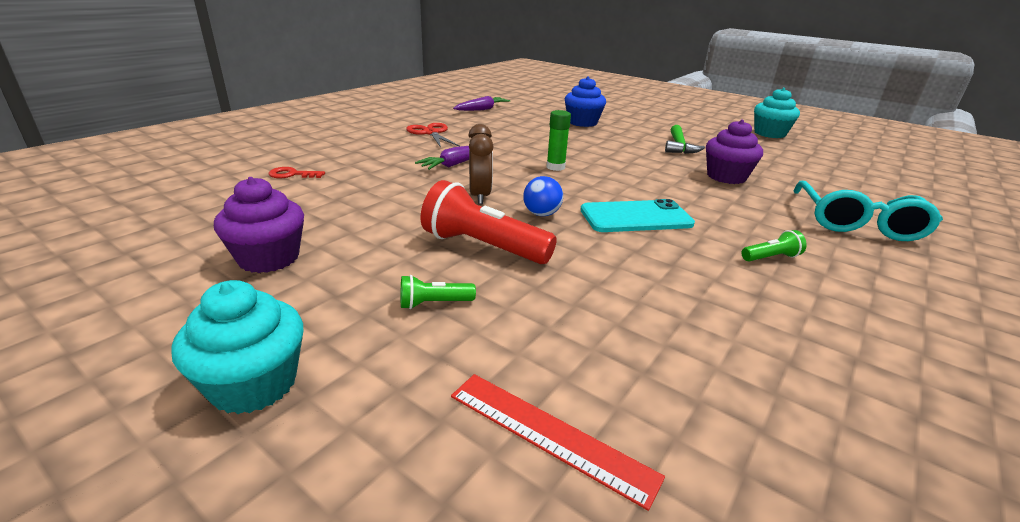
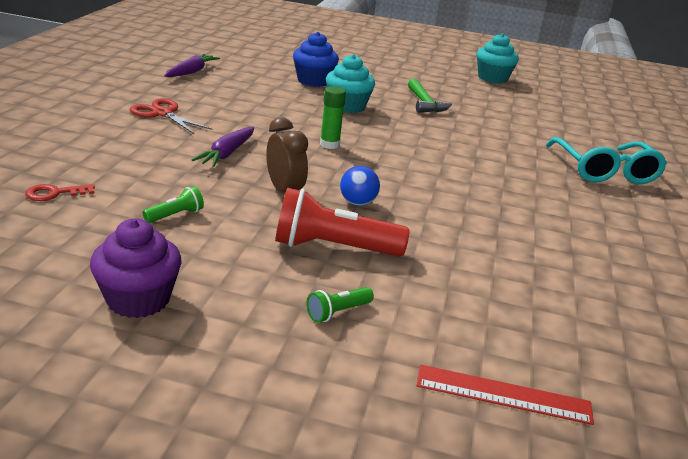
camera: 25 degrees left, 0 degrees up
(254, 384) = (253, 418): turquoise cupcake -> turquoise cupcake (347, 106)
(636, 217) = (439, 193): turquoise phone -> none
(726, 177) = (485, 136): purple cupcake -> none
(771, 257) = (562, 216): green flashlight -> green flashlight (175, 215)

